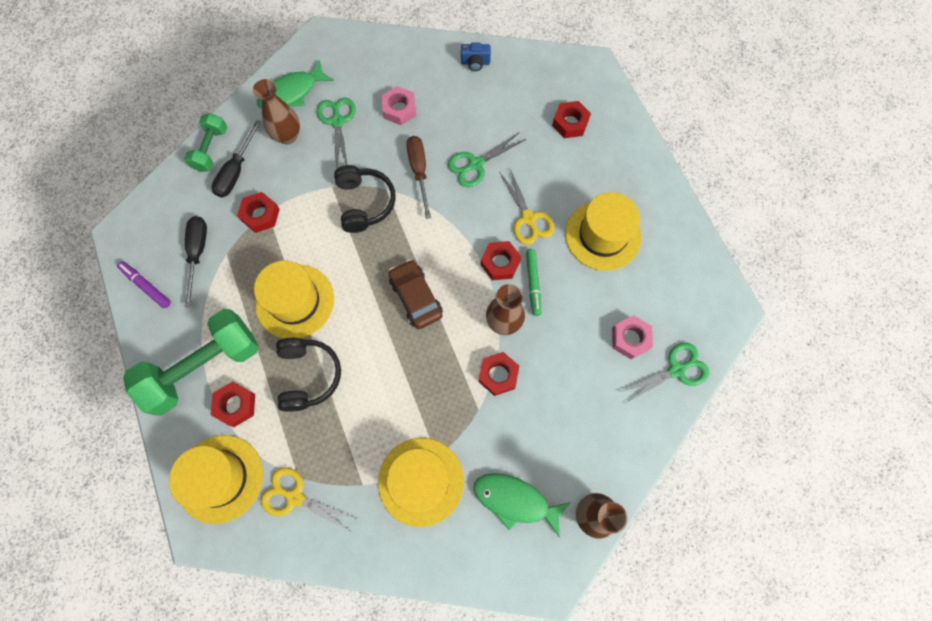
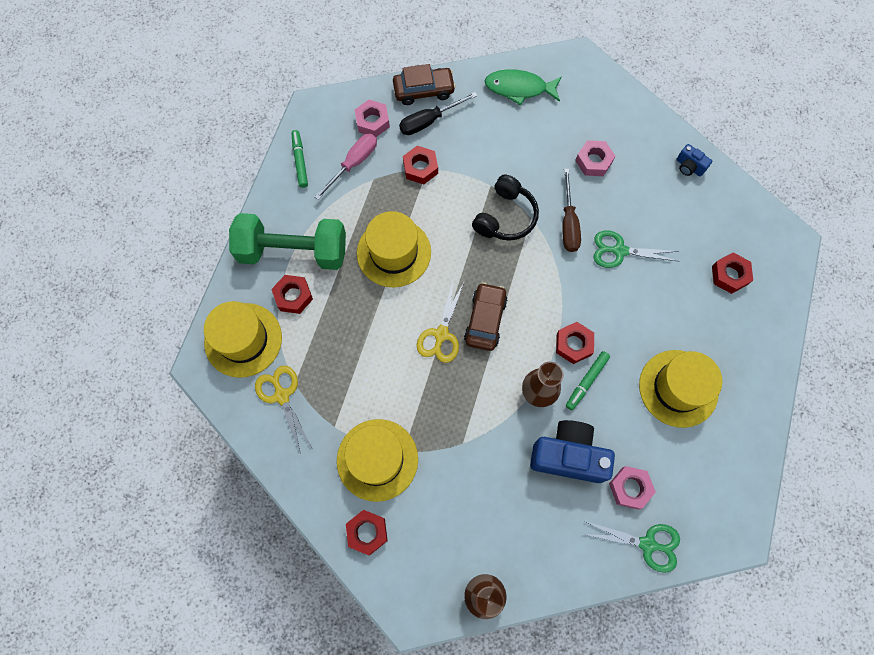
camera: 40 degrees right, 0 degrees up
(146, 286) = (300, 161): purple marker -> green marker
(186, 206) = (372, 122): none -> pink nut
(198, 253) = (353, 164): black screwdriver -> pink screwdriver
(211, 149) = (424, 90): green dumbbell -> brown car
(287, 136) = (488, 121): brown vase -> none
(308, 375) = (360, 316): black headphones -> none
(337, 121) = (536, 136): green scissors -> none
(419, 171) = (568, 223): brown screwdriver -> brown screwdriver turned 150 degrees clockwise
(498, 375) = (499, 429): red nut -> red nut (367, 532)
(515, 500) = (434, 533): green fish -> none
(528, 219) = (626, 327): yellow scissors -> yellow scissors (441, 334)
(566, 352) = (568, 456): none -> blue camera

